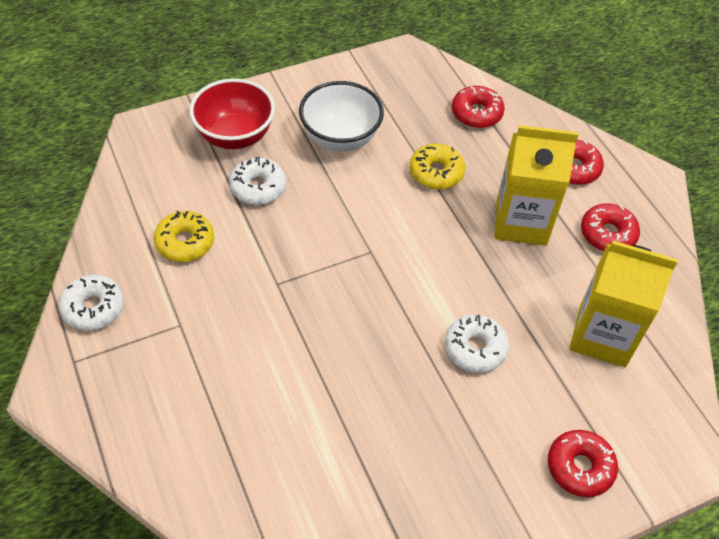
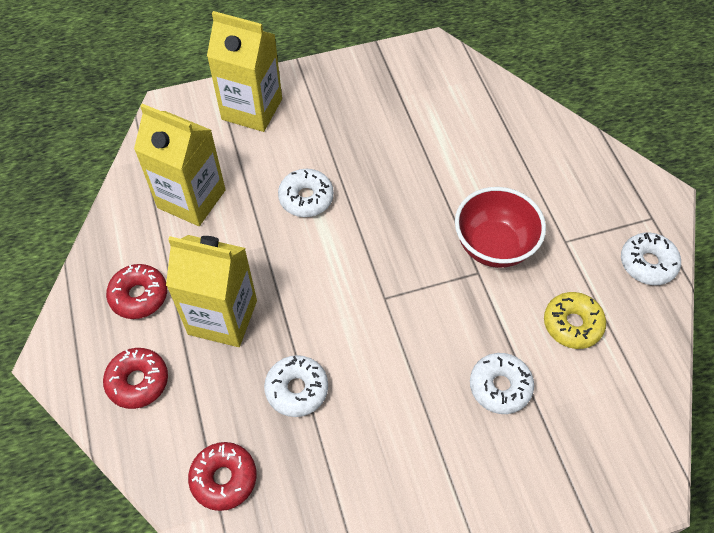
camera: 170 degrees left, 5 degrees up
(235, 136) = (531, 467): red bowl -> red bowl (493, 246)
(340, 138) = (401, 451): white bowl -> none
(436, 172) = (297, 389): yellow donut -> white donut
(580, 467) = (252, 109): red donut -> yellow carton

